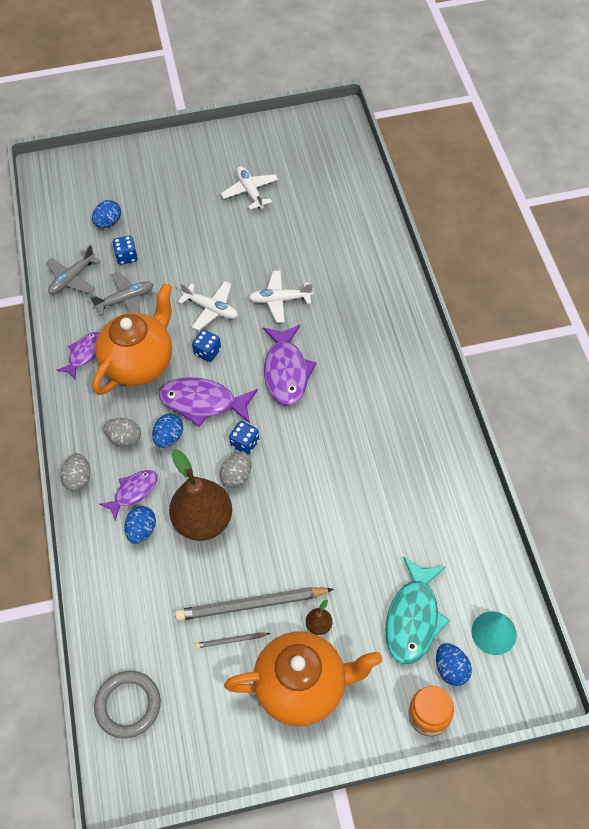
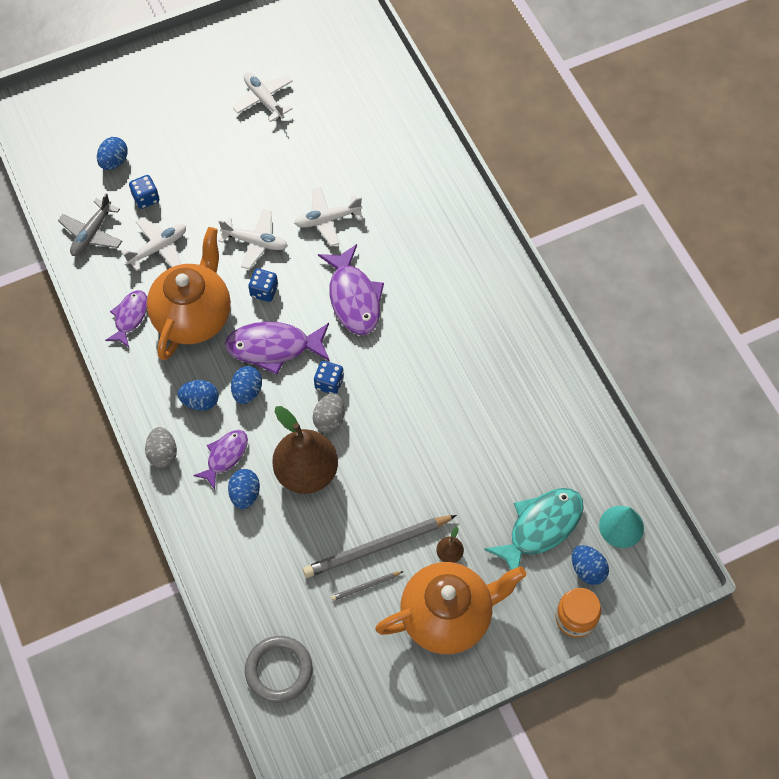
camera: 15 degrees left, 5 degrees up
(125, 300) = (158, 248): grey plane -> white plane
(125, 438) = (200, 401): grey egg -> blue egg
(413, 618) = (540, 528): turquoise fish -> turquoise fish turned 135 degrees counterclockwise

